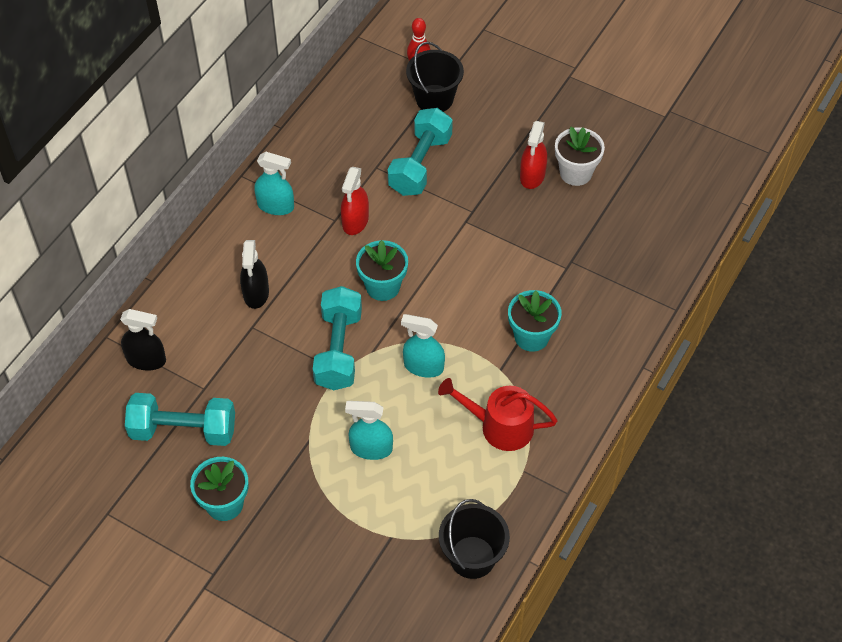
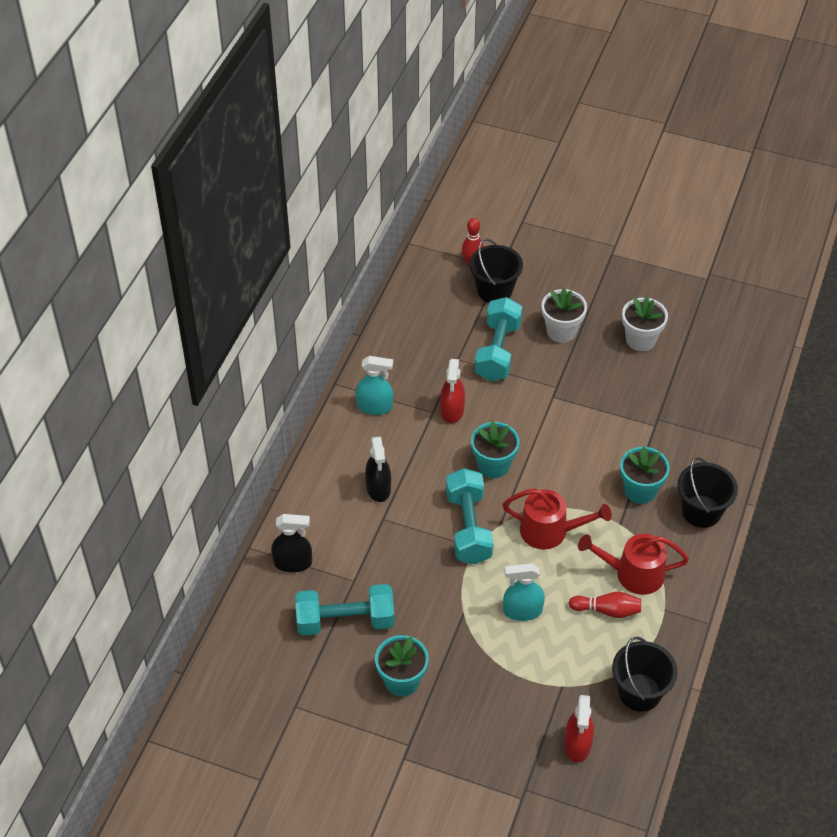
camera: 10 degrees left, 5 degrees down
(423, 366) = (550, 531): turquoise spray bottle -> red watering can
(461, 462) = (607, 610): none -> red bowling pin
(493, 152) = (561, 331): none -> white flower pot
(532, 176) = (602, 348): red spray bottle -> red spray bottle (577, 744)
(592, 369) = (701, 511): none -> black bucket

